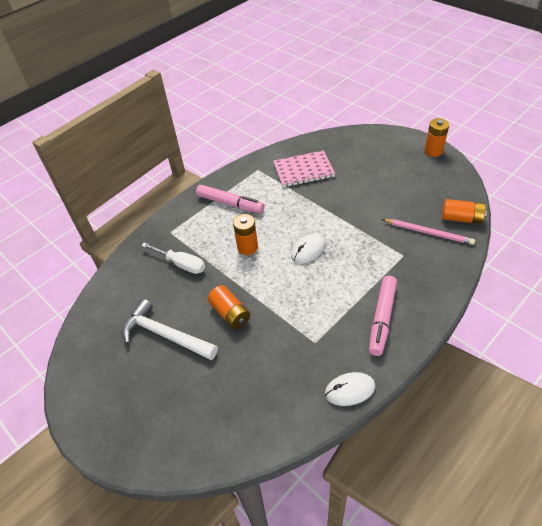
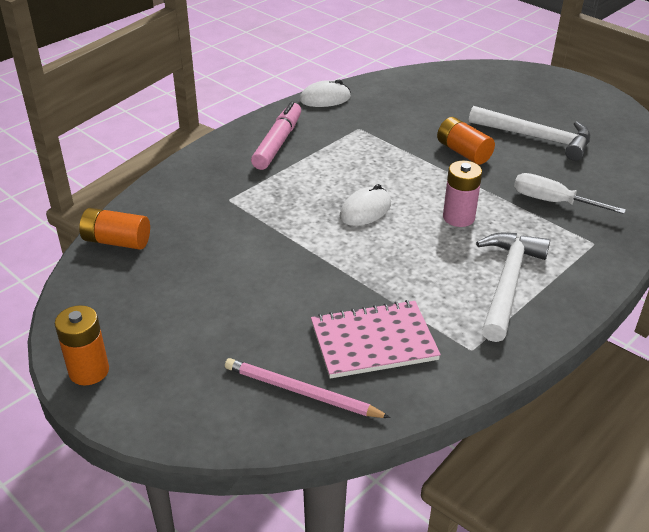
camera: 175 degrees right, 10 degrees down
(230, 203) = (507, 283): pink marker -> white hammer
(247, 247) = (458, 217): orange battery -> pink battery
(428, 232) = (179, 225): pink pencil -> pink pencil (302, 392)

